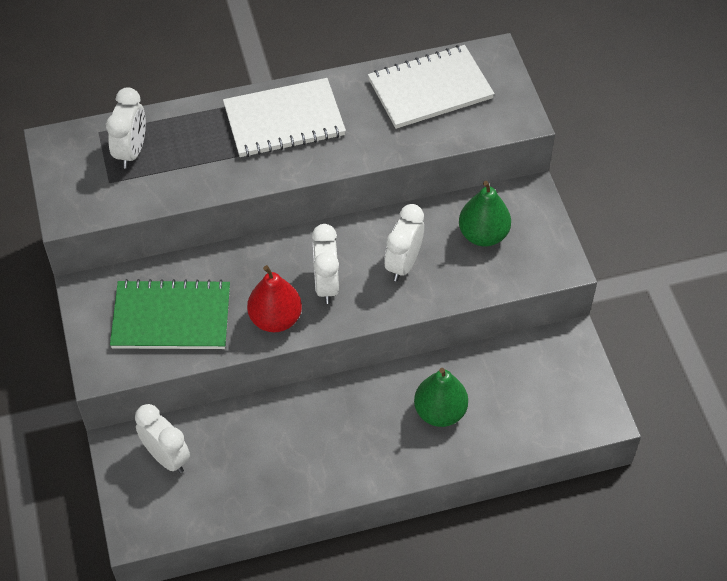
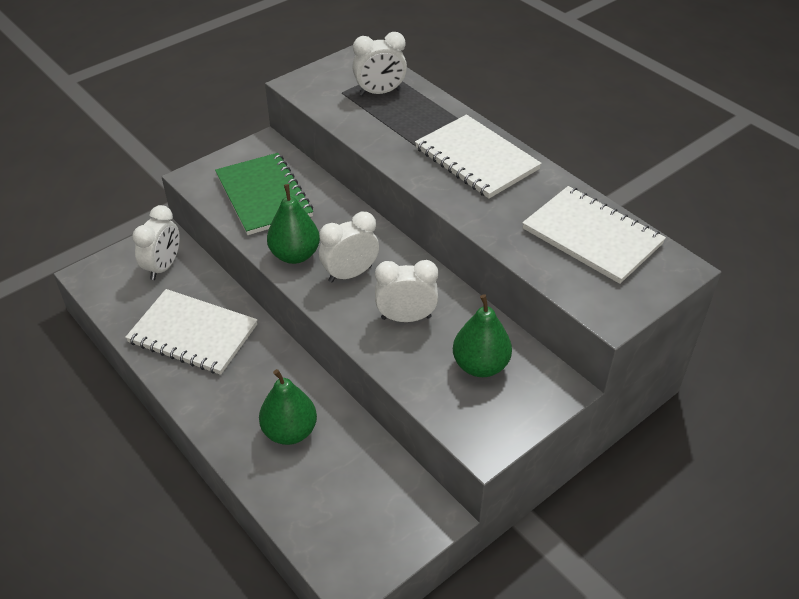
camera: 65 degrees right, 10 degrees down
(275, 319) = (295, 255): red pear -> green pear
(279, 455) = (193, 334): none -> white notebook

